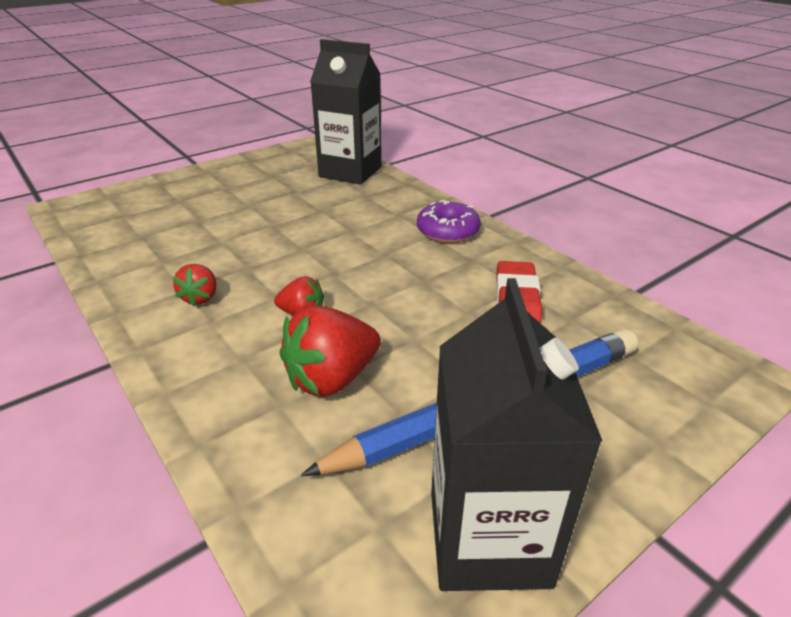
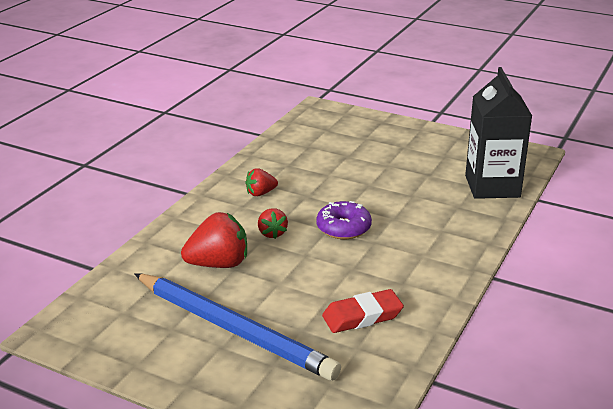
camera: 65 degrees right, 5 degrees down
(332, 379) = (219, 264): red strawberry -> red strawberry turned 135 degrees clockwise
(447, 231) = (436, 261): purple donut -> purple donut (343, 228)
(488, 538) = (131, 348): black carton -> none

